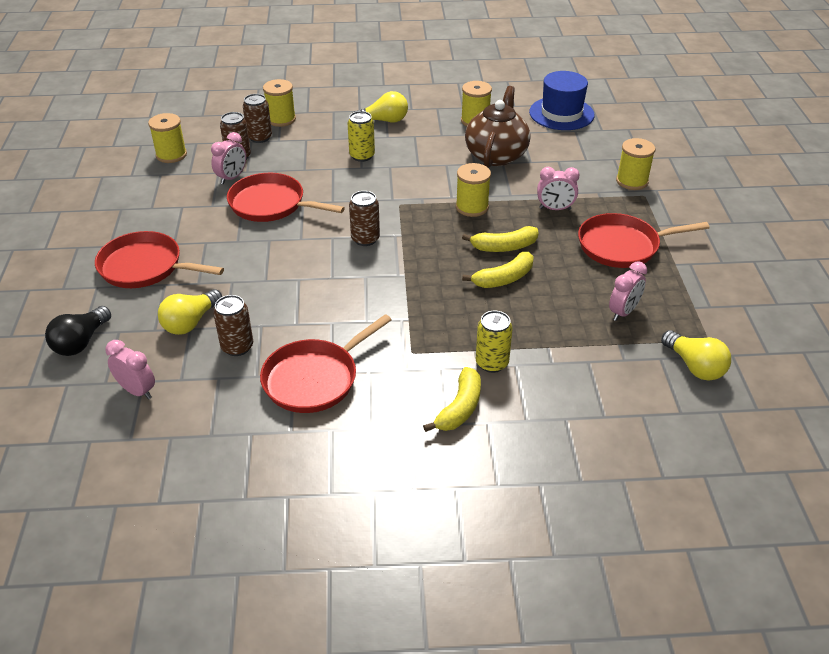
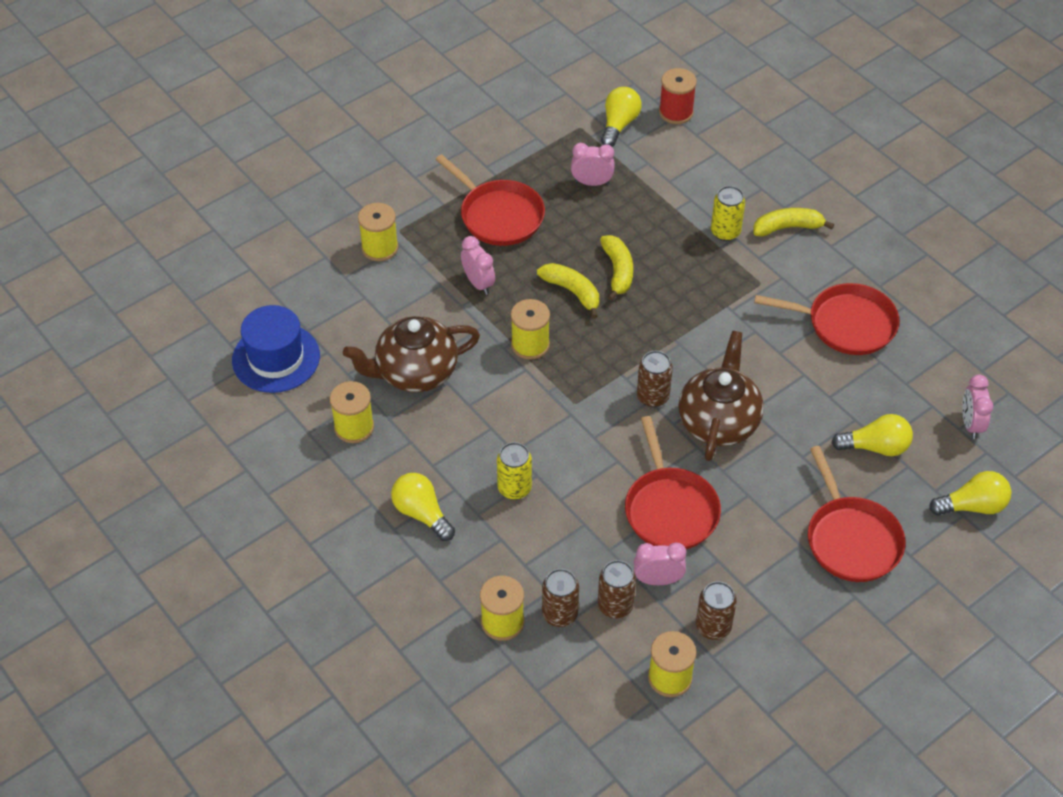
camera: 125 degrees left, 10 degrees up
(81, 342) = (972, 506): black light bulb -> yellow light bulb
(237, 347) = (866, 395): brown can -> brown can (713, 627)
(308, 258) = (718, 421): none -> brown teapot
(503, 278) = (618, 271): yellow banana -> yellow banana turned 60 degrees clockwise
(688, 417) = (676, 112): none -> red spool

